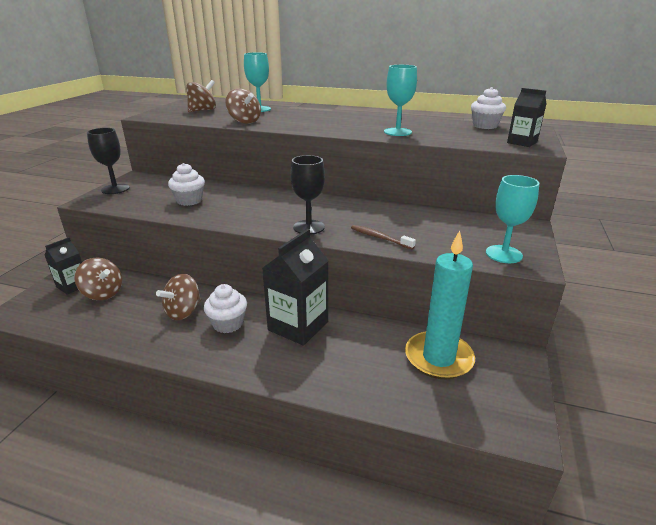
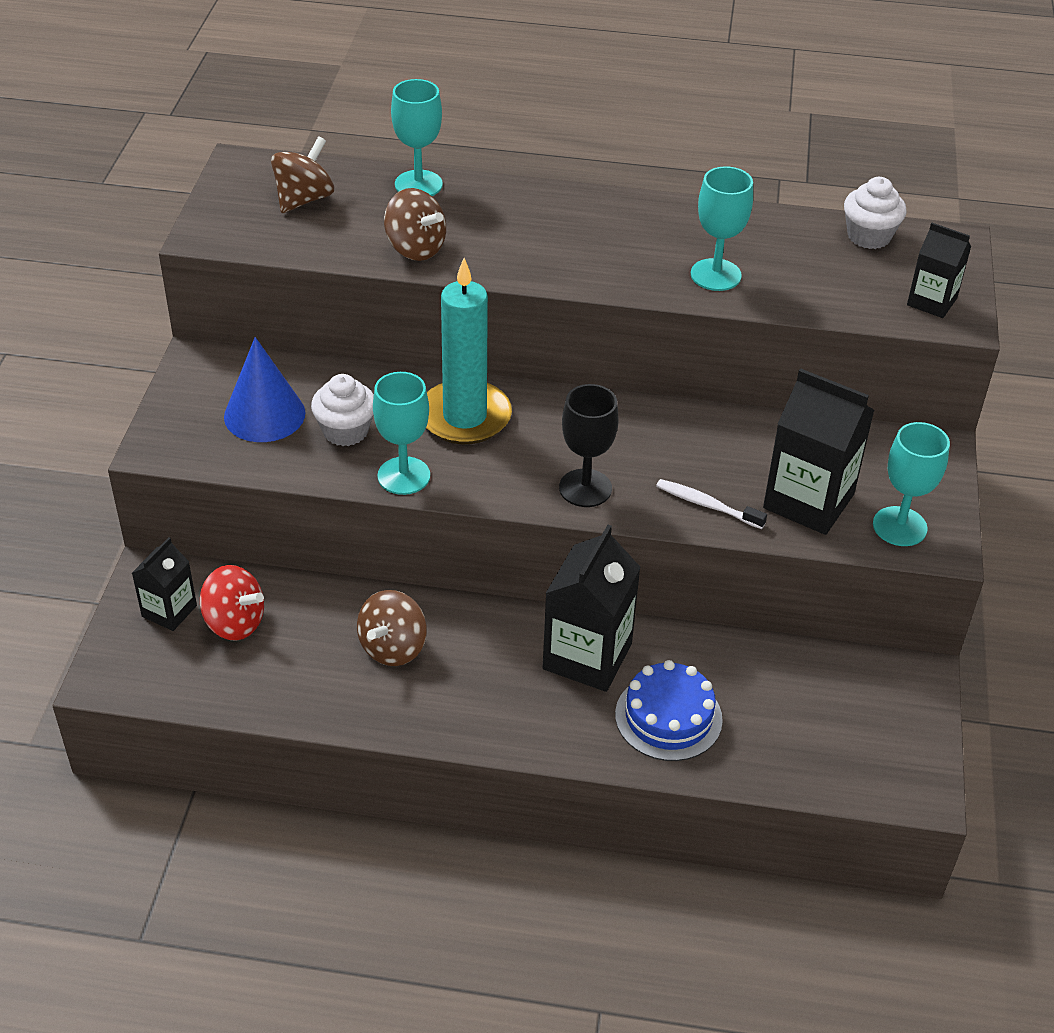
camera: 10 degrees left, 15 degrees up
(103, 293) = (234, 623): brown spinning top -> red spinning top
(115, 189) = (183, 406): black goblet -> none
(152, 193) = (264, 414): none -> blue cone
(208, 217) = (404, 476): none -> turquoise goblet
(228, 324) = (475, 664): white cupcake -> none
(340, 363) = (668, 717): none -> blue cake
(379, 238) = (707, 505): brown toothbrush -> white toothbrush
(438, 358) = (807, 692): turquoise candle -> turquoise candle (465, 417)
(444, 240) = (808, 501): none -> black carton

